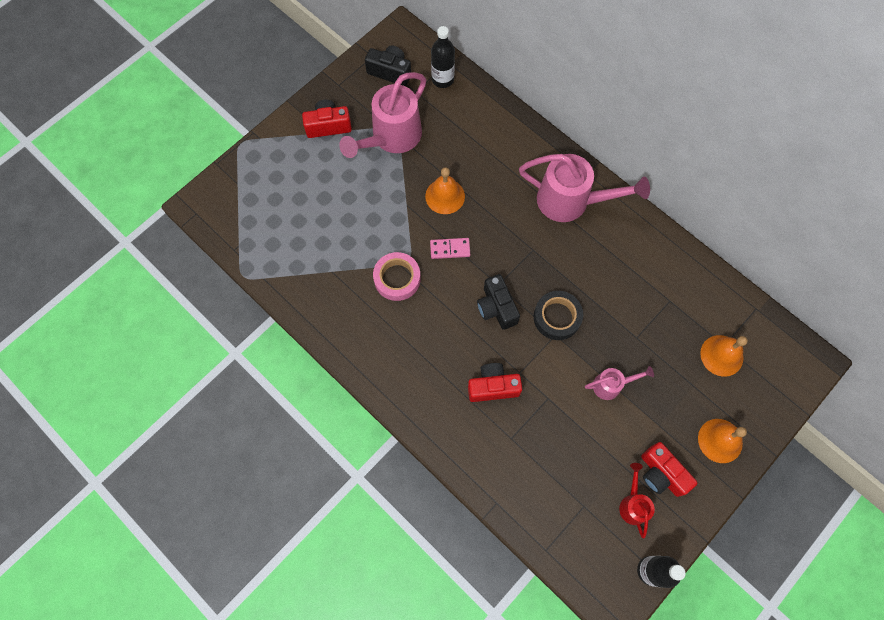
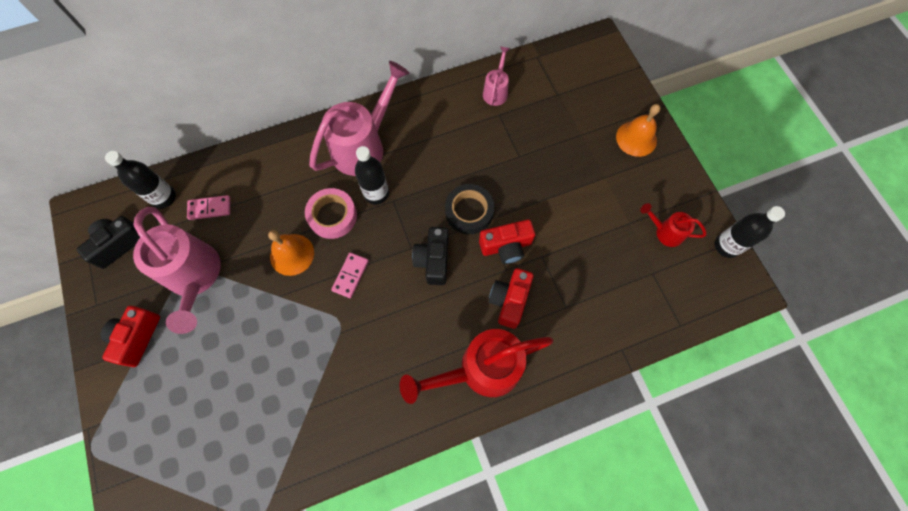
camera: 65 degrees left, 0 degrees up
(397, 279) = (353, 342): pink tape -> pink tape (332, 216)
(422, 388) = (481, 369): none -> red watering can
(451, 116) = (210, 208): none -> pink domino
(496, 308) = (433, 260): black camera -> black camera turned 90 degrees clockwise
(532, 233) = (376, 193): none -> black bottle
(611, 385) = (553, 197): pink watering can -> pink watering can (496, 91)
(661, 474) = (647, 197): red camera -> red camera (506, 246)
(721, 355) = (565, 101): orange bell -> none

